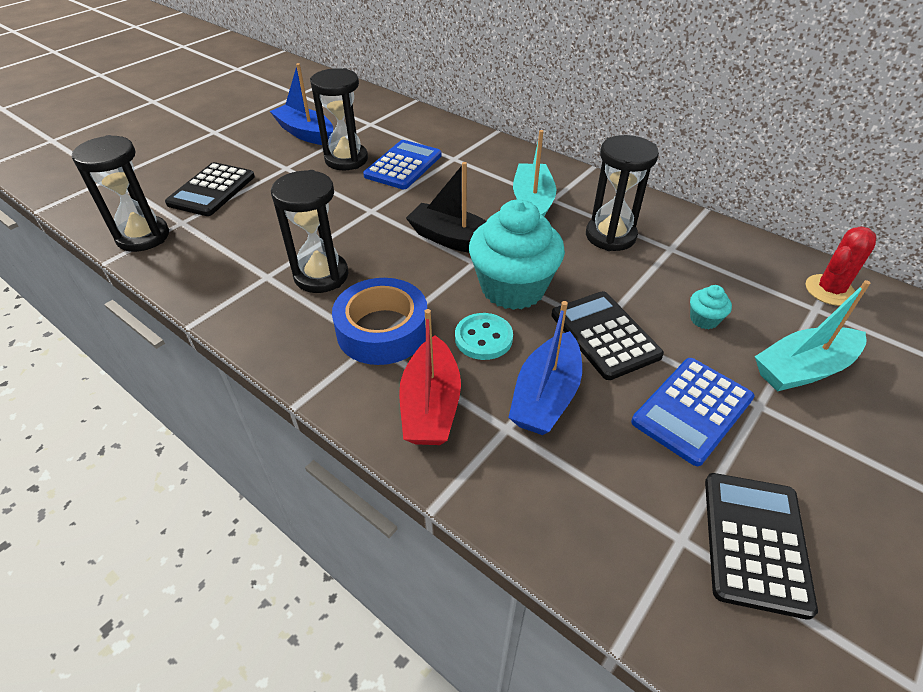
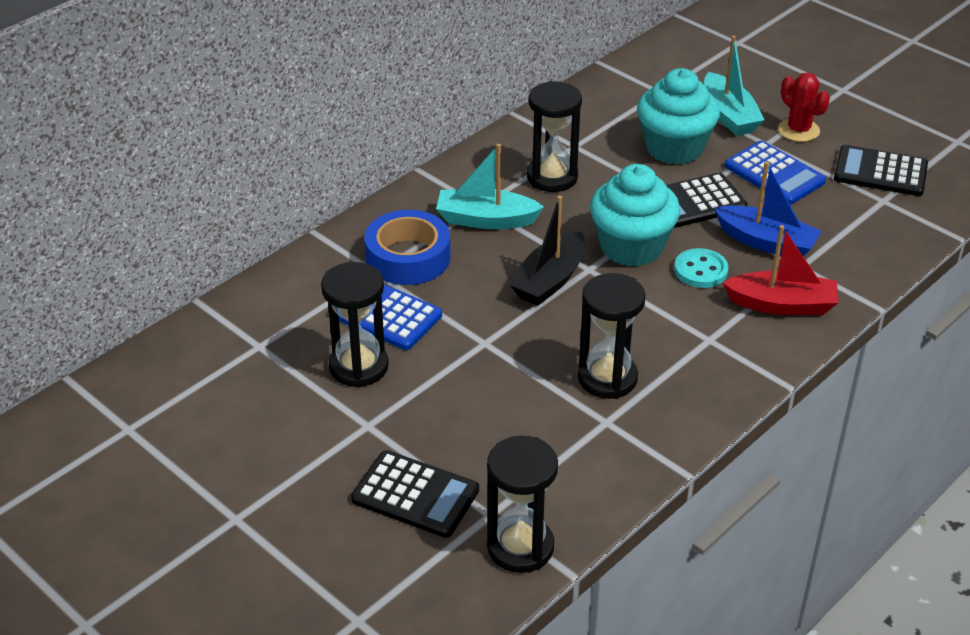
camera: 85 degrees left, 5 degrees down
(306, 133) = (272, 411): blue boat -> none
(382, 330) = (692, 332): blue tape -> blue tape (408, 257)
(704, 319) = (674, 148): turquoise cupcake -> turquoise cupcake, size x2.43
(829, 290) = (638, 79): red cactus -> red cactus (798, 130)

